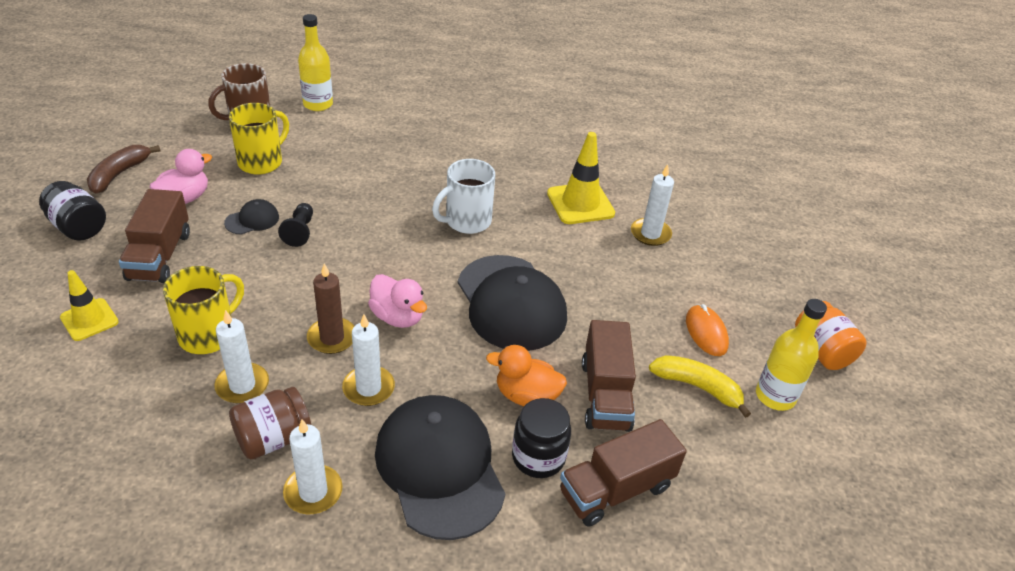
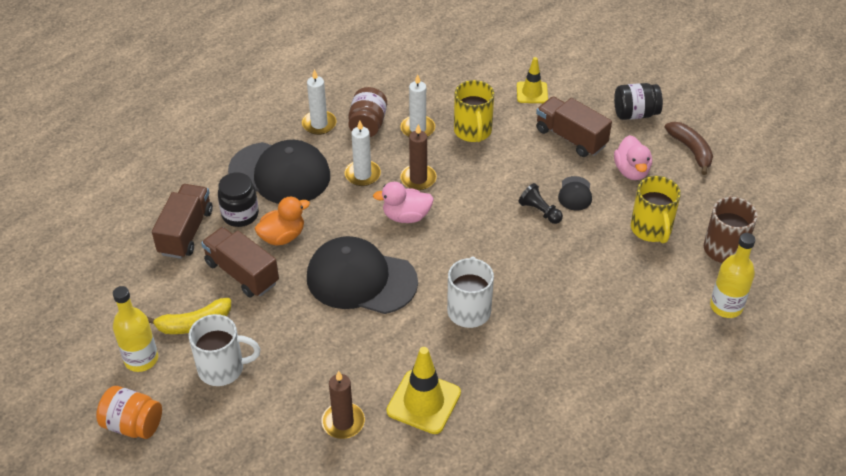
camera: 135 degrees right, 5 degrees up
(650, 234) = (343, 422): white candle -> brown candle
(706, 332) = (223, 368): orange mouse -> white mug

